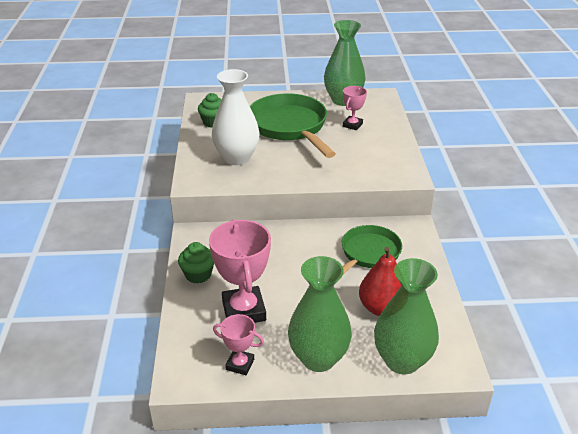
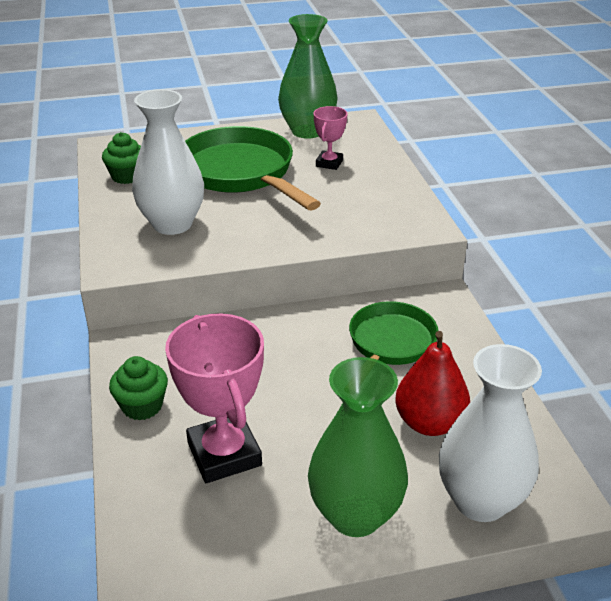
camera: 10 degrees left, 0 degrees up
(240, 364) = (236, 542): pink trophy -> none
(402, 360) = (480, 500): green vase -> white vase

